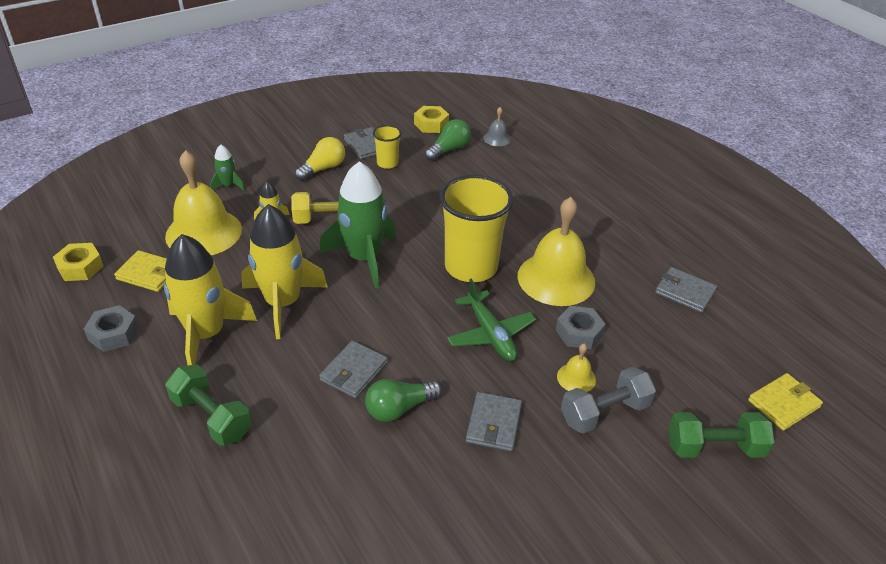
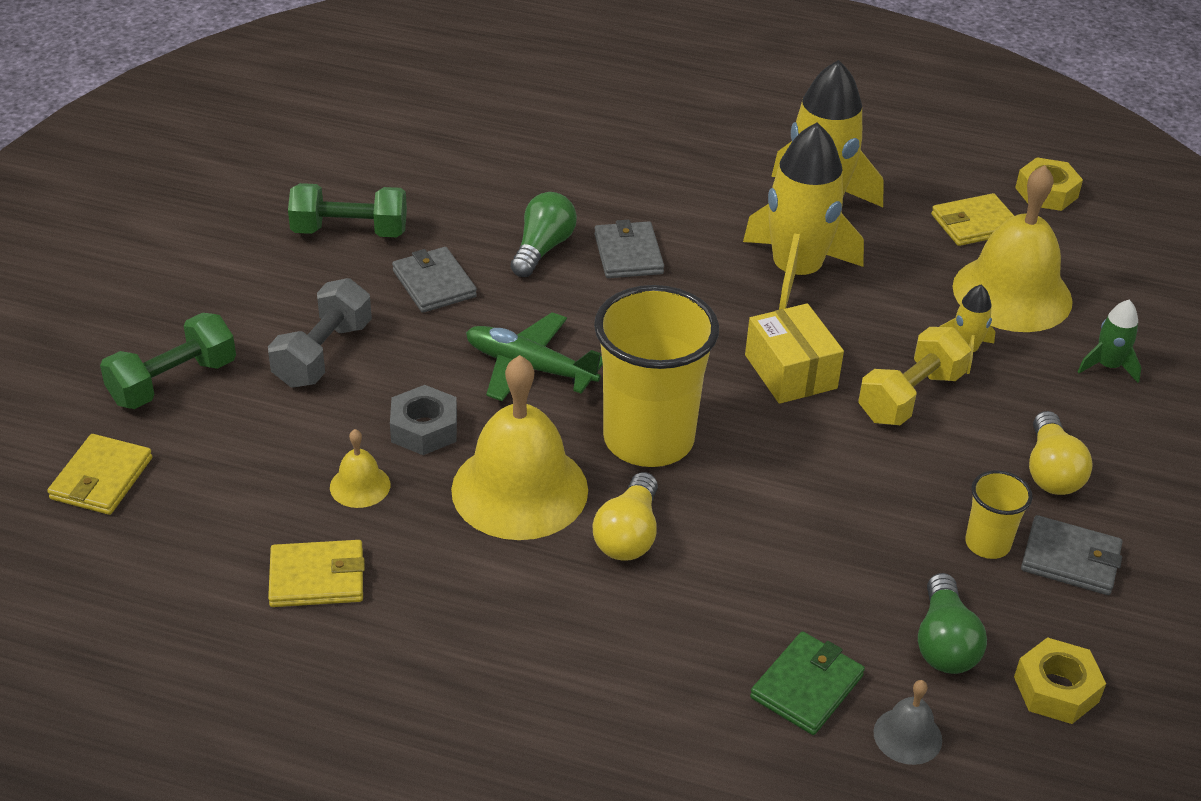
camera: 140 degrees right, 0 degrees up
(113, 334) = (896, 164): grey nut -> none
(211, 417) = (699, 159): green dumbbell -> green dumbbell (349, 231)
(364, 258) = (790, 371): green rocket -> yellow box
(514, 163) = (807, 686): none -> green wallet
(525, 236) = (628, 535): none -> yellow light bulb
(576, 378) = (384, 373): yellow bell -> yellow bell (360, 486)
(685, 292) = (317, 578): grey wallet -> yellow wallet

